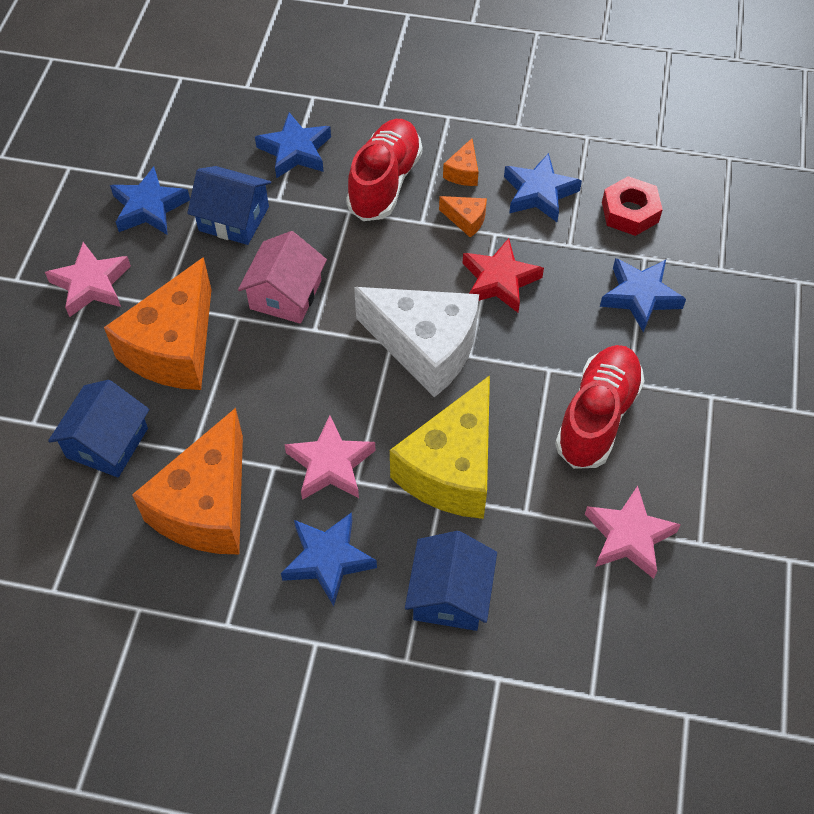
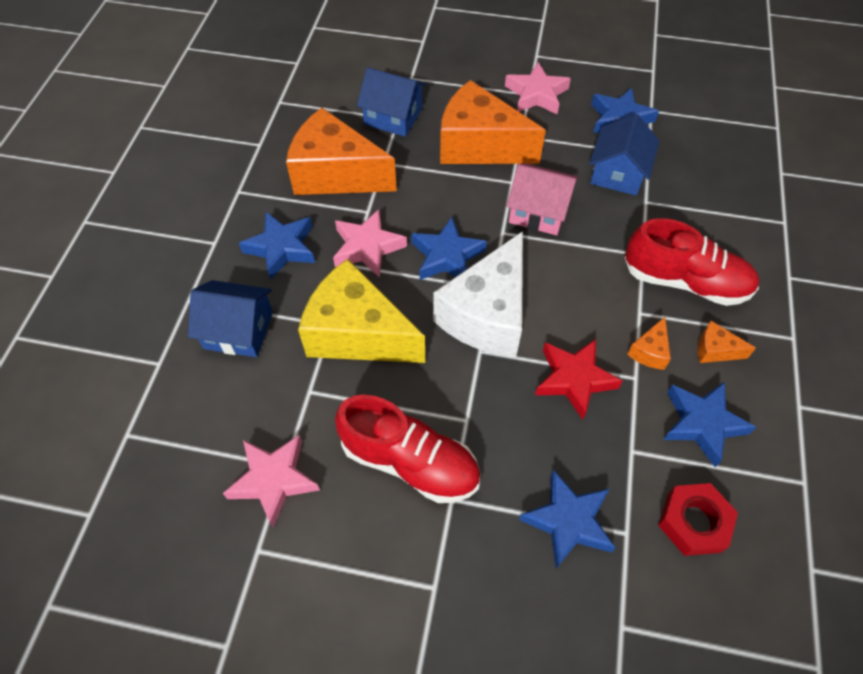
camera: 90 degrees right, 0 degrees up
(295, 151) = (708, 211): blue star -> blue star (447, 256)

